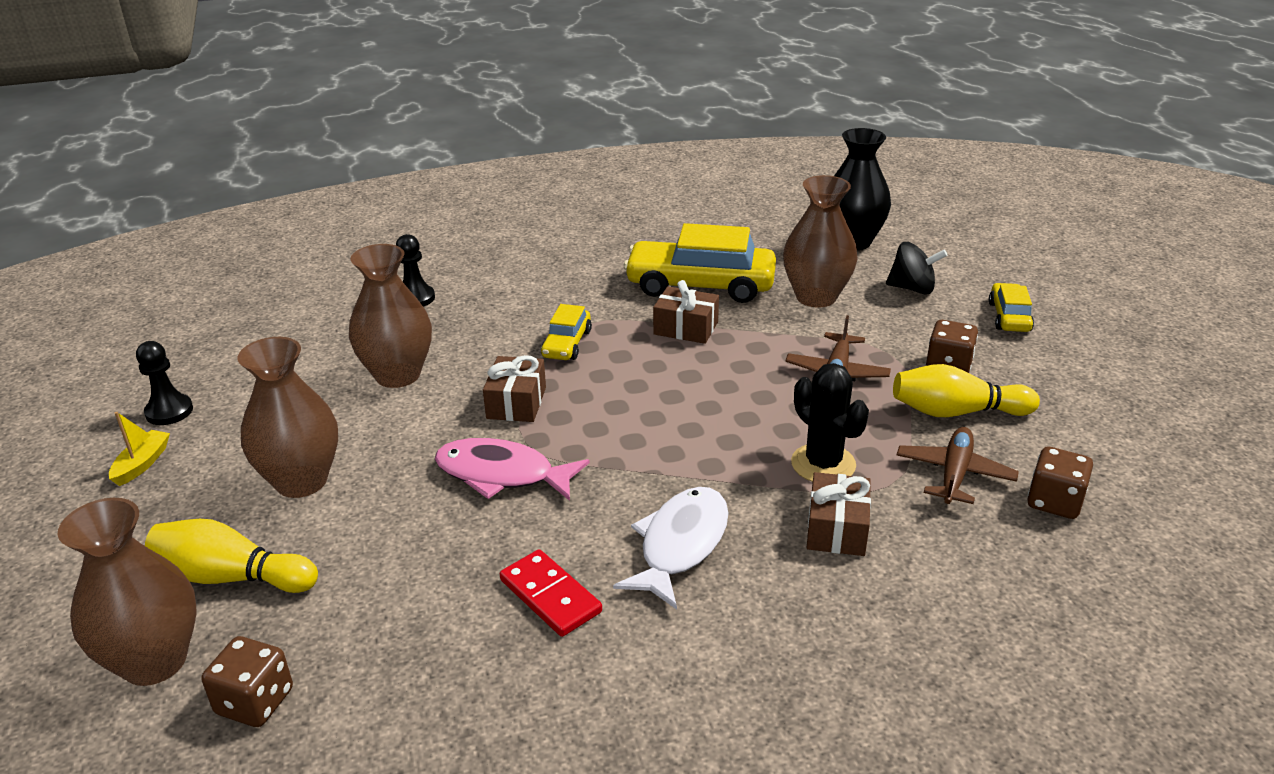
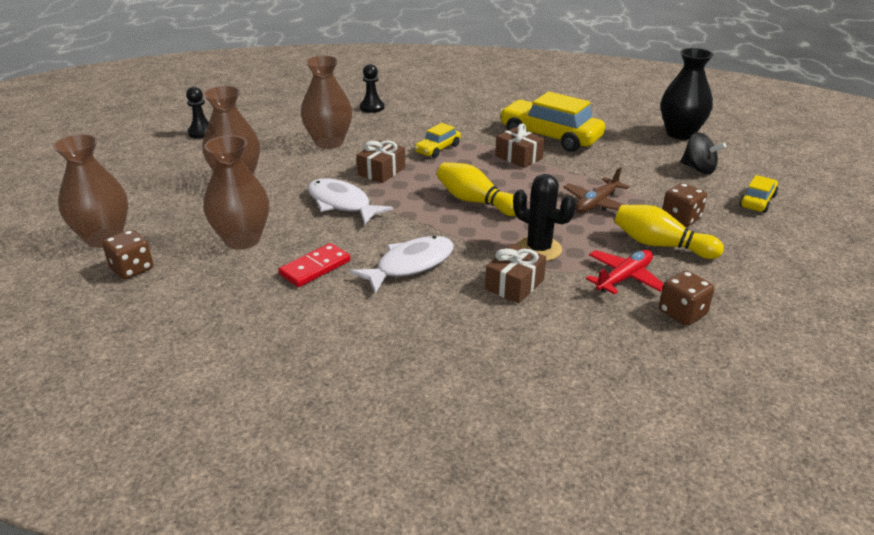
camera: 25 degrees right, 0 degrees up
(142, 464) = (170, 152): yellow boat -> none
(232, 577) = (168, 213): yellow bowling pin -> yellow bowling pin (476, 201)
(502, 474) = (342, 204): pink fish -> white fish
(550, 596) = (315, 268): red domino -> red domino turned 60 degrees clockwise
(816, 297) = (623, 159): brown vase -> brown vase (242, 240)
(823, 464) = (539, 249): black cactus -> black cactus turned 45 degrees counterclockwise
(954, 474) = (624, 278): brown plane -> red plane

